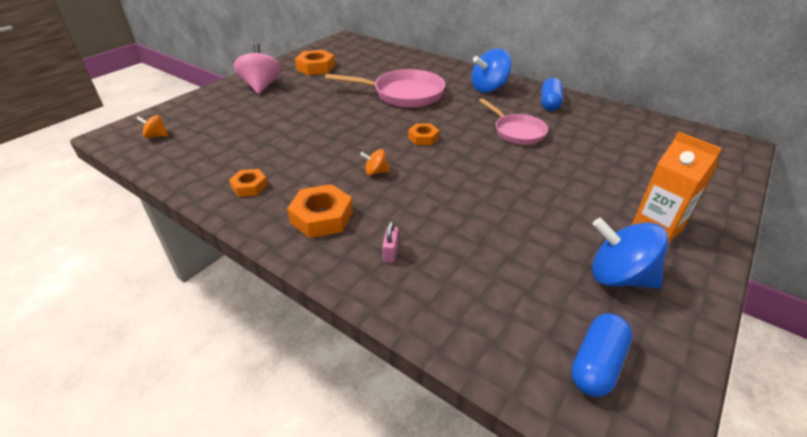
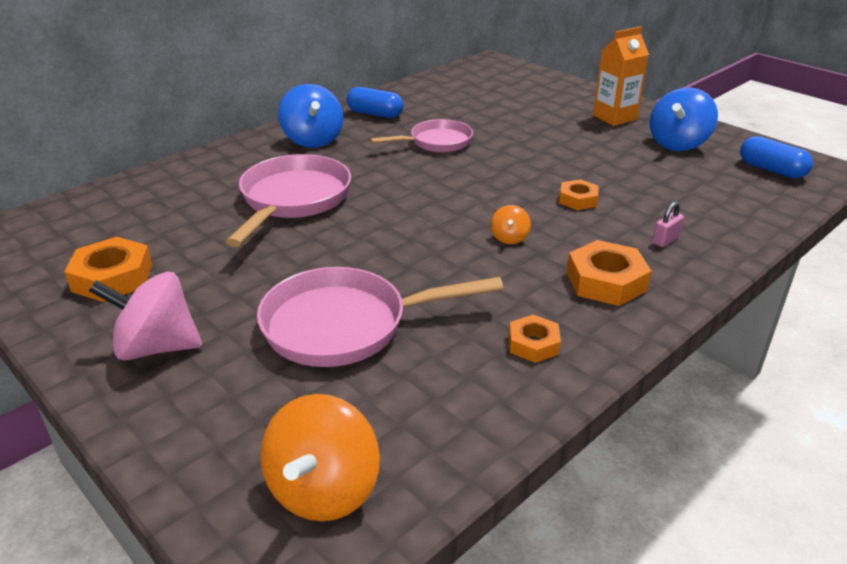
camera: 80 degrees left, 5 degrees down
(156, 136) = (324, 489): orange spinning top -> orange spinning top, size x2.03
(274, 126) = (345, 325): none -> pink pan
(391, 253) = (665, 240): pink padlock -> pink padlock turned 60 degrees counterclockwise
(423, 138) = (432, 198): orange nut -> orange nut (578, 200)

